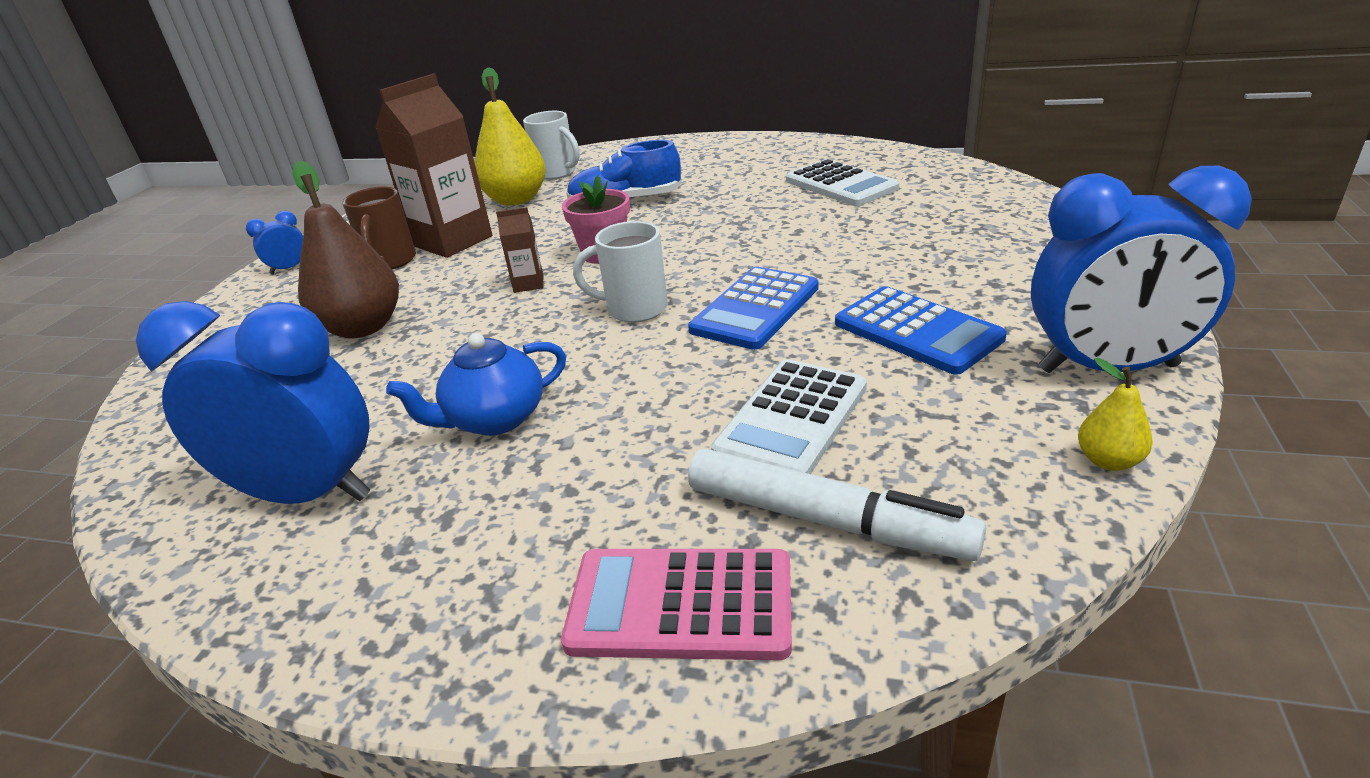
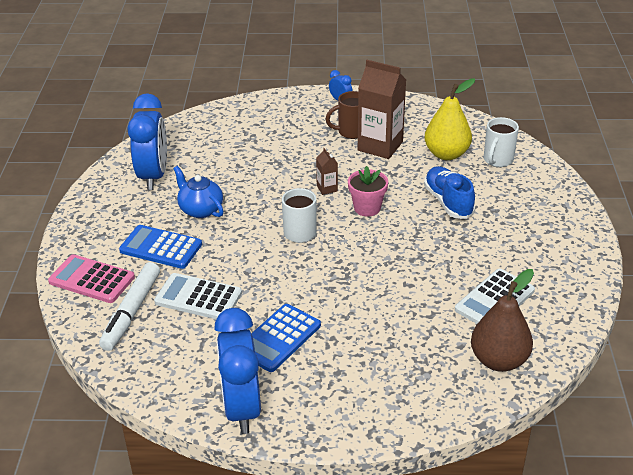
camera: 75 degrees right, 5 degrees up
(363, 327) = (278, 147): brown pear -> brown pear (499, 360)
(680, 604) = (91, 279): pink calculator -> pink calculator turned 60 degrees counterclockwise
(755, 309) = (301, 276): blue calculator -> blue calculator (161, 248)
(1108, 461) = (165, 397): yellow pear -> none

